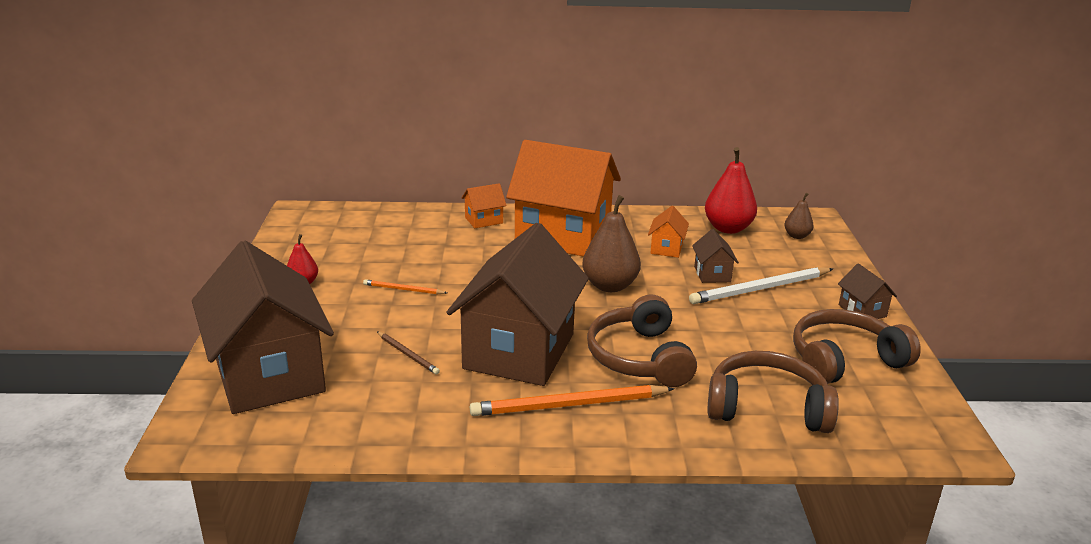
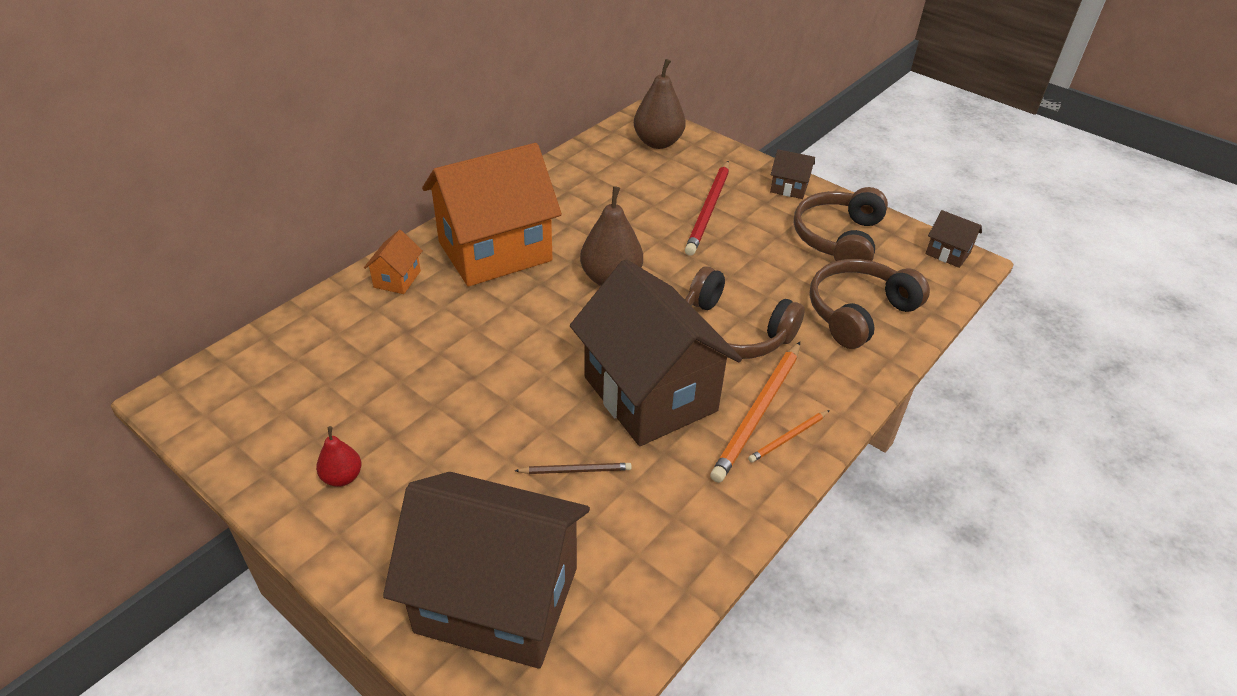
camera: 50 degrees left, 15 degrees up
(403, 289) = (455, 408): orange pencil -> orange pencil (788, 438)
(666, 248) = (592, 212): orange house -> none
(712, 274) = (660, 217): brown house -> brown house (948, 253)
(728, 228) = (604, 163): red pear -> none
(760, 289) = (708, 210): white pencil -> red pencil
(797, 236) = (658, 142): brown pear -> brown pear, size x1.85

